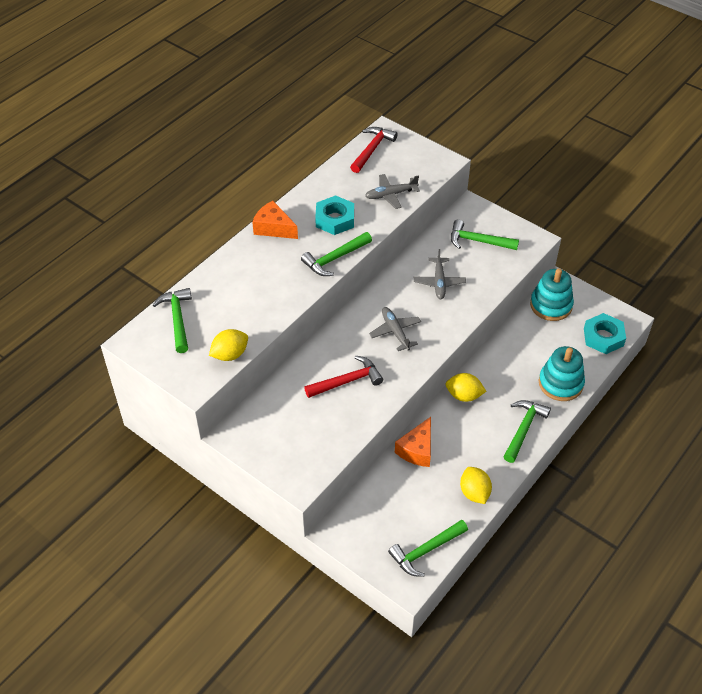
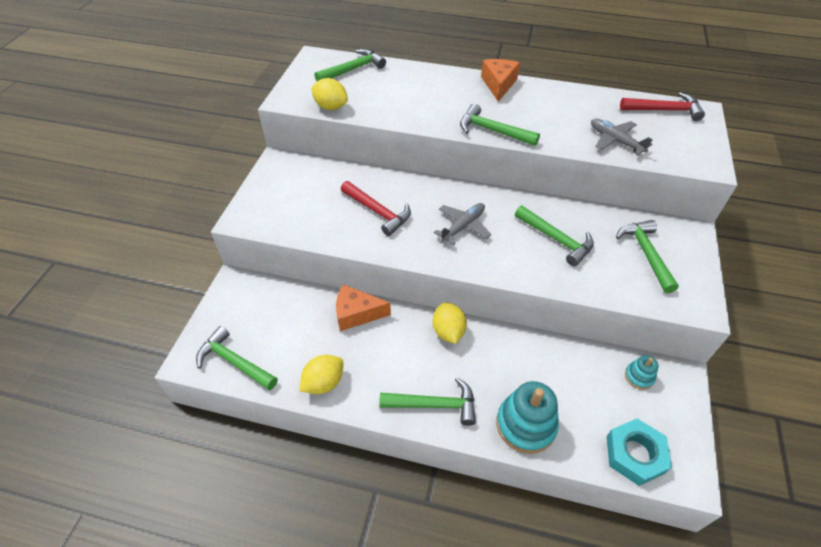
camera: 65 degrees right, 0 degrees up
(335, 219) = (544, 115): turquoise nut -> none
(439, 282) = (556, 239): grey plane -> green hammer
(551, 305) = (639, 377): turquoise stacking toy -> turquoise stacking toy, size x0.51

